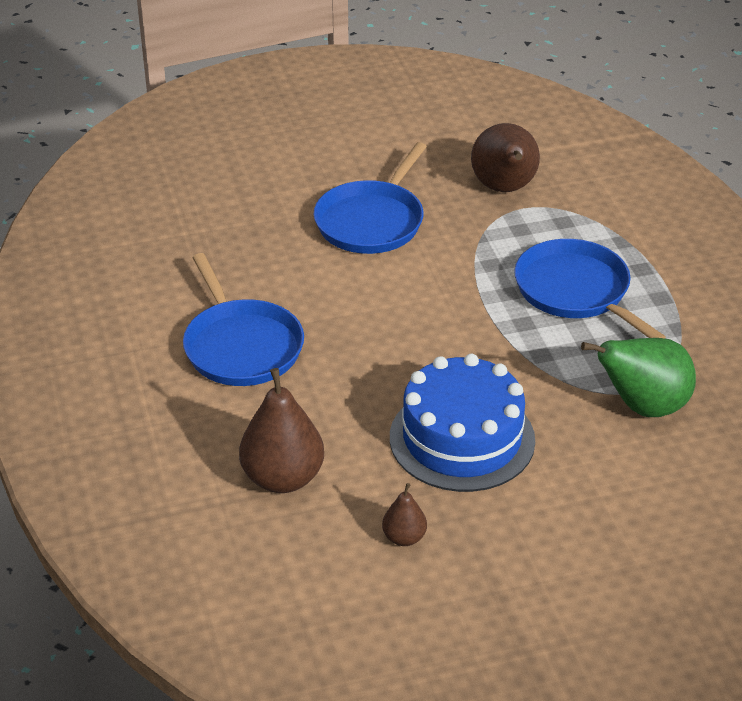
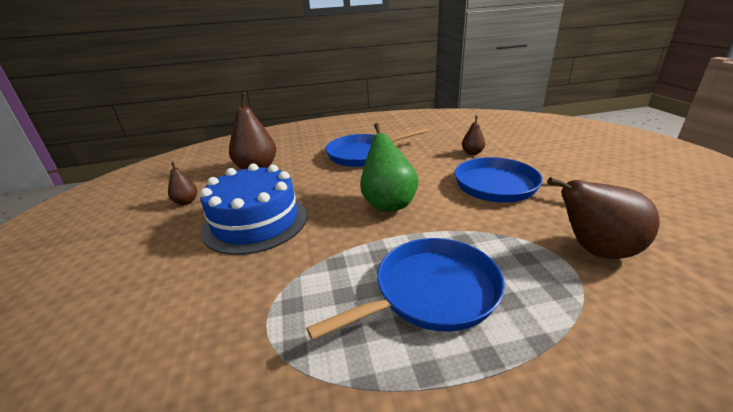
camera: 95 degrees right, 10 degrees down
(258, 231) = (472, 153): none -> brown pear
(643, 407) = (241, 329): green pear -> green pear (388, 203)

